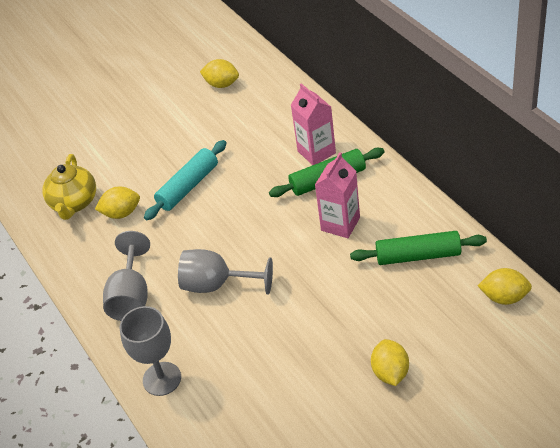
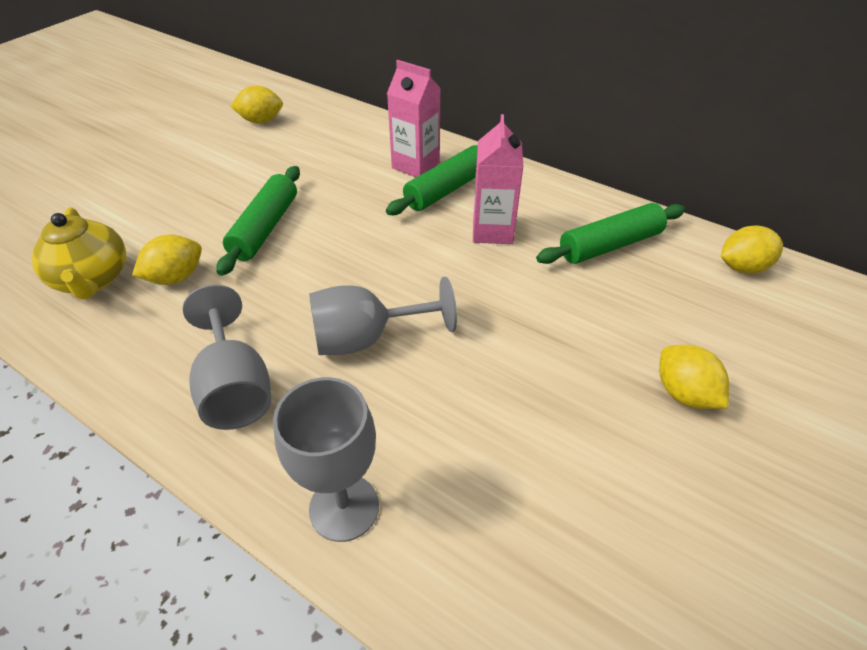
camera: 30 degrees left, 0 degrees up
(188, 187) = (265, 228): turquoise rolling pin -> green rolling pin

